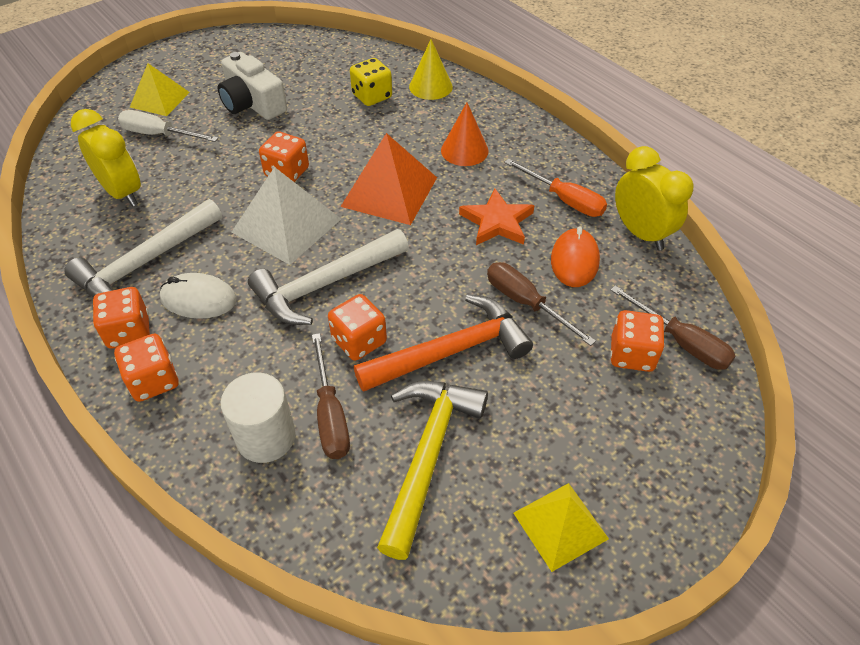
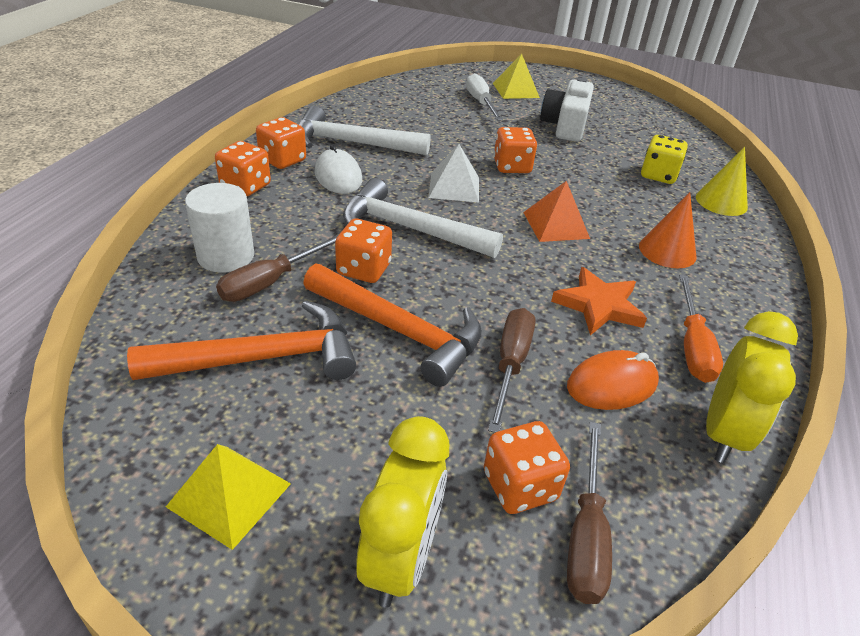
camera: 55 degrees right, 10 degrees down
(123, 193) = (408, 111): yellow clock -> yellow clock (400, 558)
(286, 225) = (454, 187): white pyramid -> white pyramid, size x0.65
(389, 191) = (556, 225): orange pyramid -> orange pyramid, size x0.65
(427, 455) = (262, 358): yellow hammer -> orange hammer

